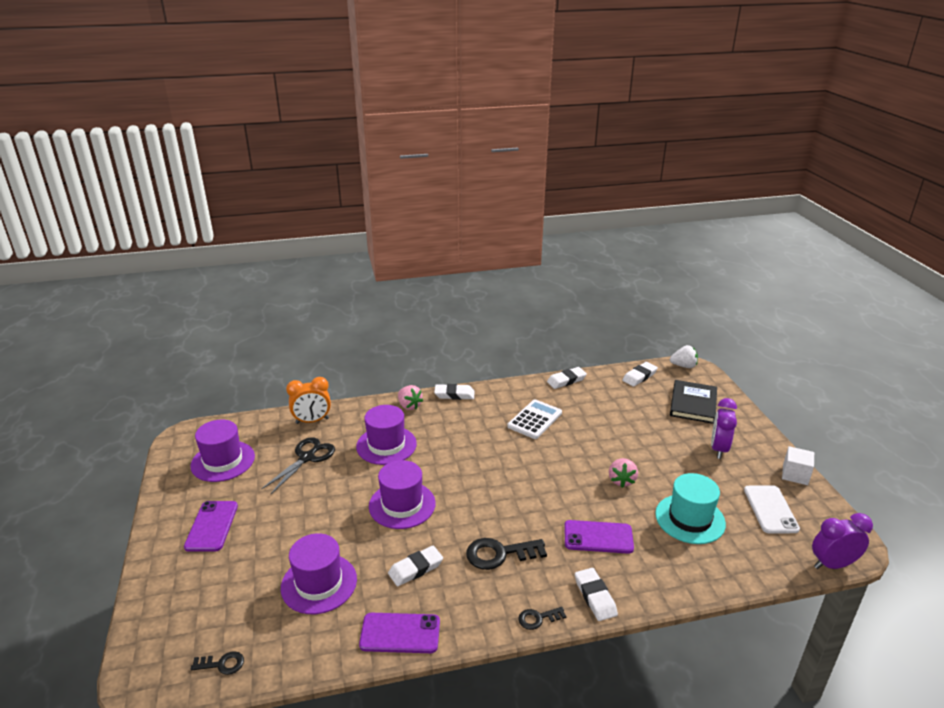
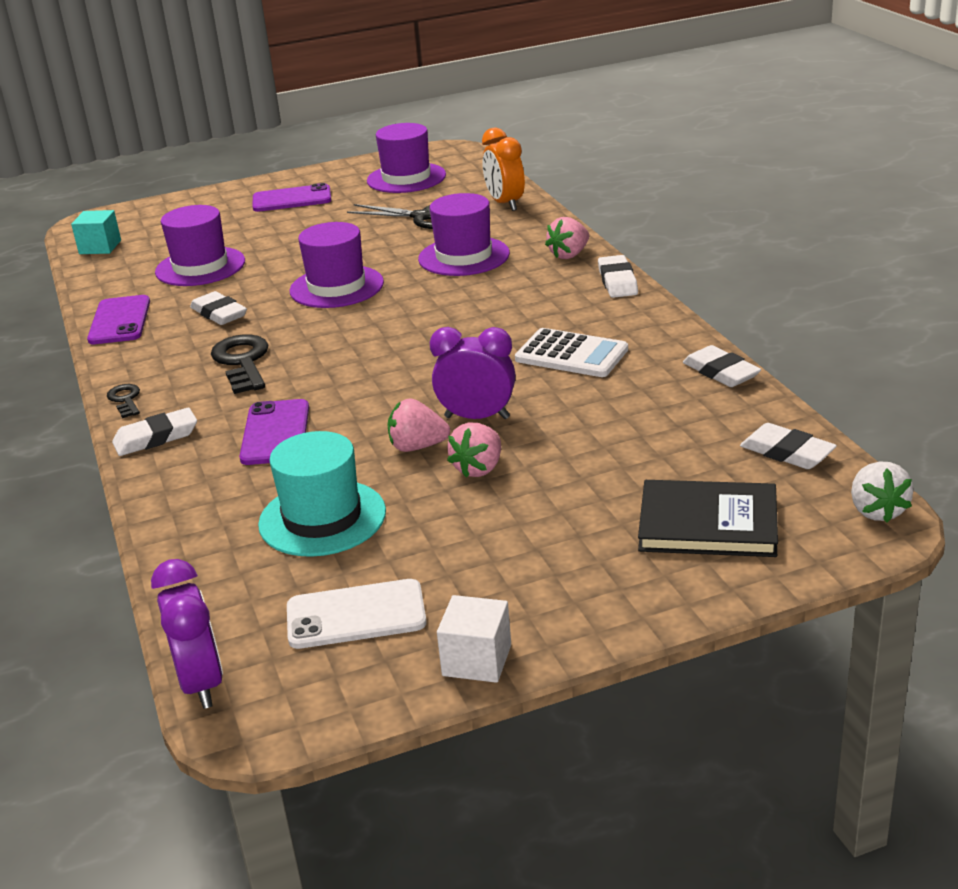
camera: 85 degrees right, 0 degrees up
(222, 664) = (100, 247): black key -> turquoise cube
(645, 461) = (479, 468): none -> pink strawberry
(718, 449) = (543, 556): purple clock -> purple clock (477, 417)

